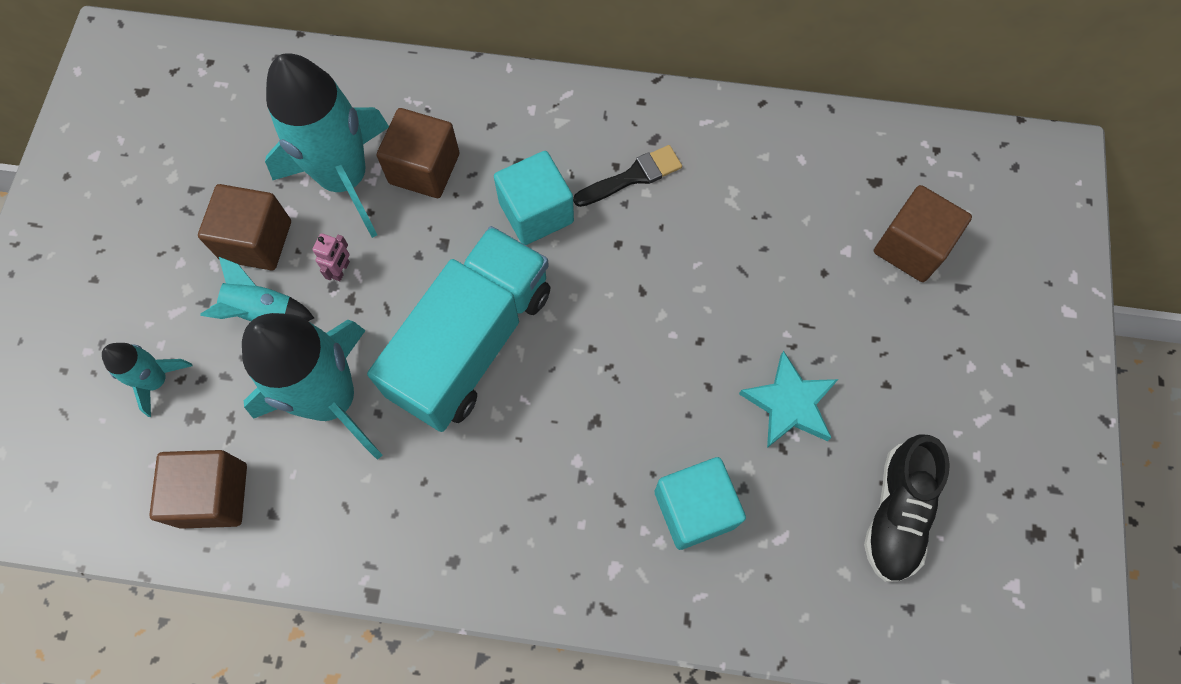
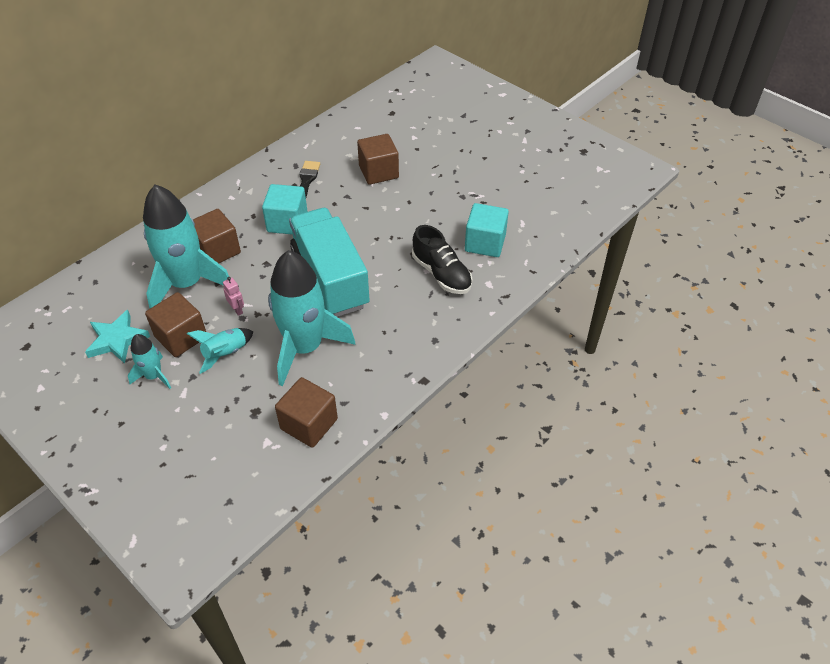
camera: 55 degrees left, 20 degrees down
(156, 381) = (216, 420): turquoise rocket -> turquoise rocket (154, 376)
(789, 404) = (465, 189): turquoise star -> turquoise star (117, 340)
(896, 513) = (541, 184): black shoe -> black shoe (441, 274)
(911, 247) = (431, 119): brown cube -> brown cube (378, 172)

